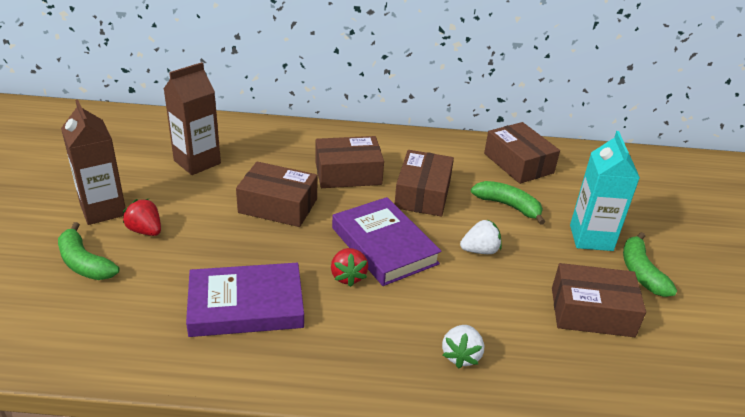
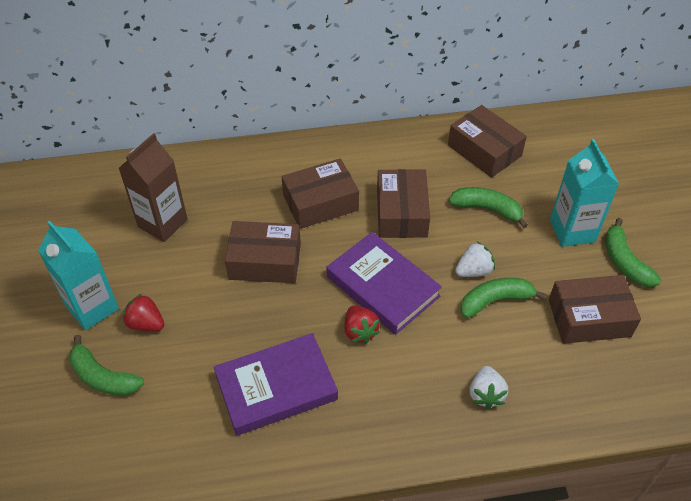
camera: 10 degrees left, 15 degrees up
(103, 210) = (92, 307): brown carton -> turquoise carton
(495, 278) = (495, 300): none -> green banana

